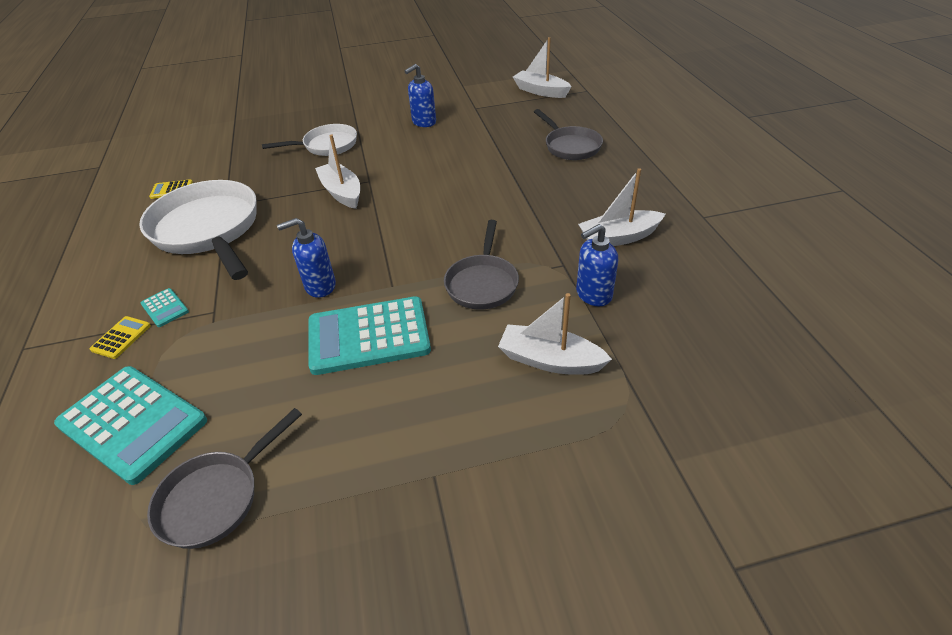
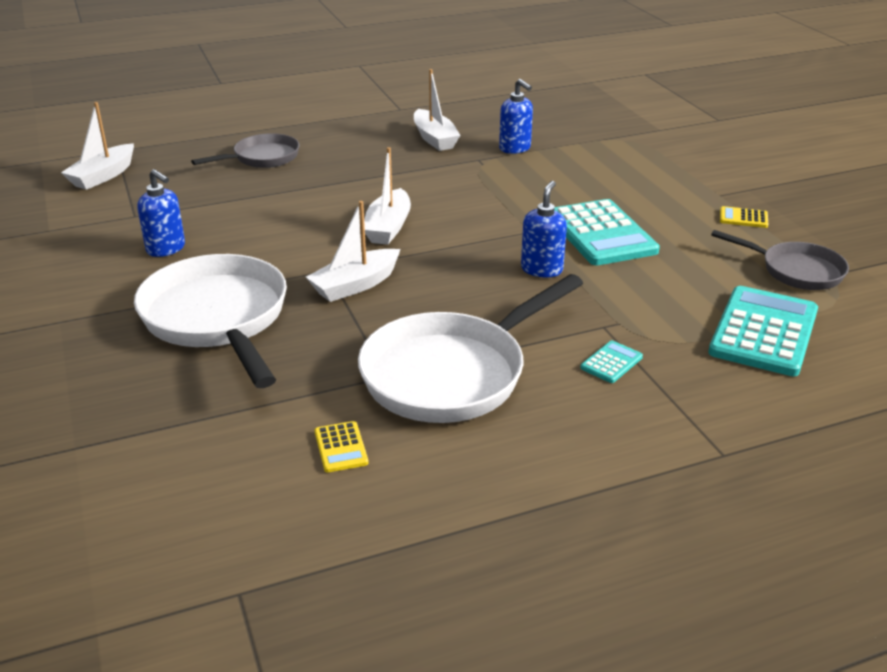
camera: 100 degrees left, 10 degrees down
(121, 338) = (669, 379): yellow calculator -> yellow calculator (743, 218)
(320, 286) = (542, 269): blue soap dispenser -> blue soap dispenser turned 135 degrees counterclockwise
(327, 146) = (218, 319): white pan -> white pan, size x1.74
(482, 283) = (513, 190): grey pan -> none
(550, 360) = (595, 162): white boat -> white boat (388, 227)

